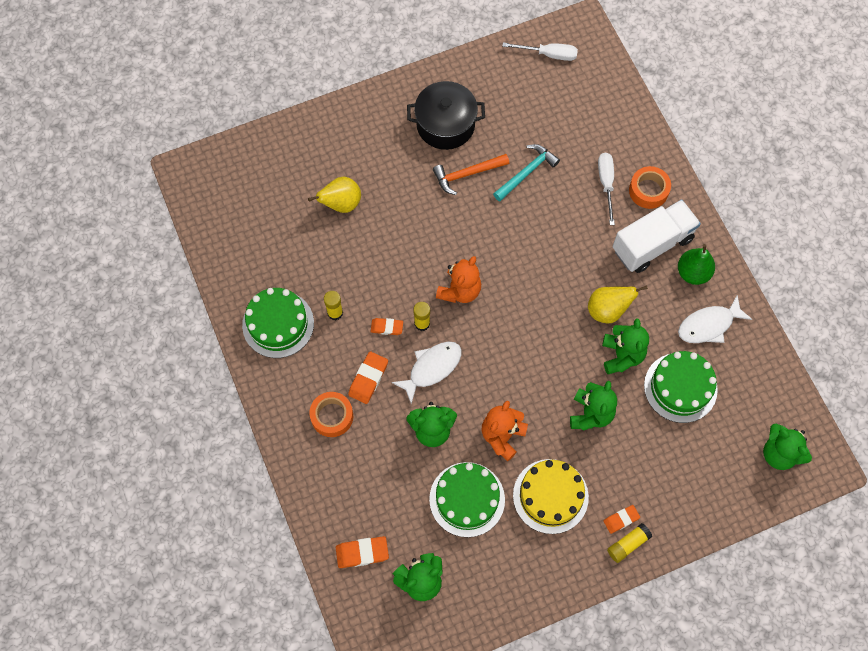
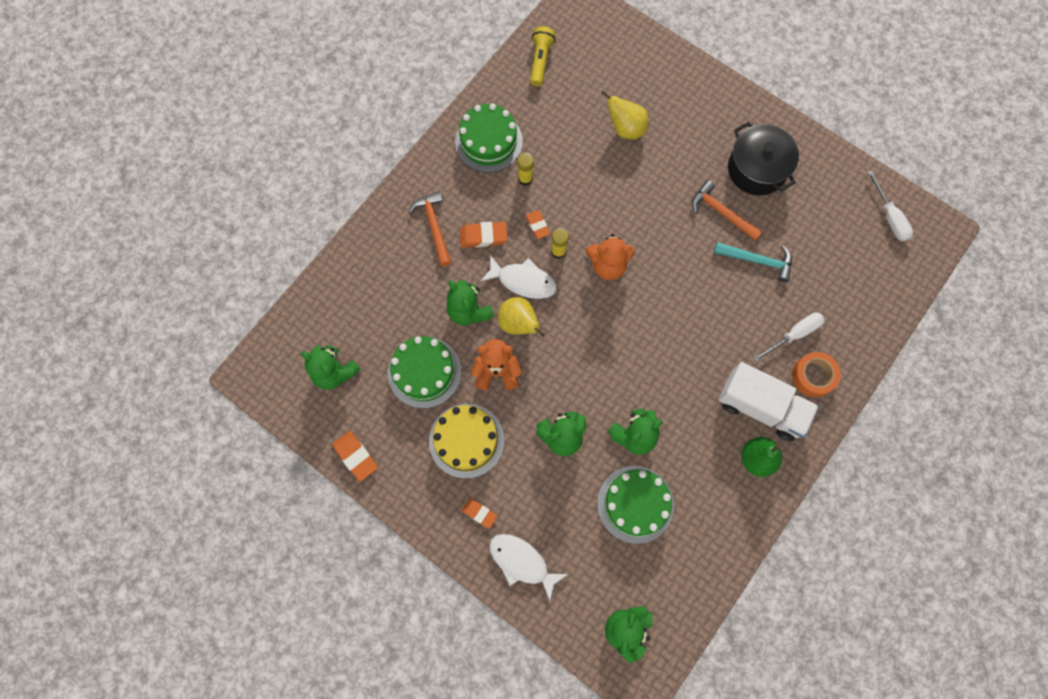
camera: 60 degrees right, 5 degrees up
(227, 236) = (540, 61): none -> yellow flashlight
(332, 416) = (434, 226): orange tape -> orange hammer
(362, 553) = (333, 314): orange eraser -> orange eraser (355, 456)
(607, 310) = (669, 400): yellow pear -> yellow pear (519, 324)
(628, 544) = (460, 531): yellow glue stick -> none
(709, 325) = (713, 500): white fish -> white fish (522, 562)

